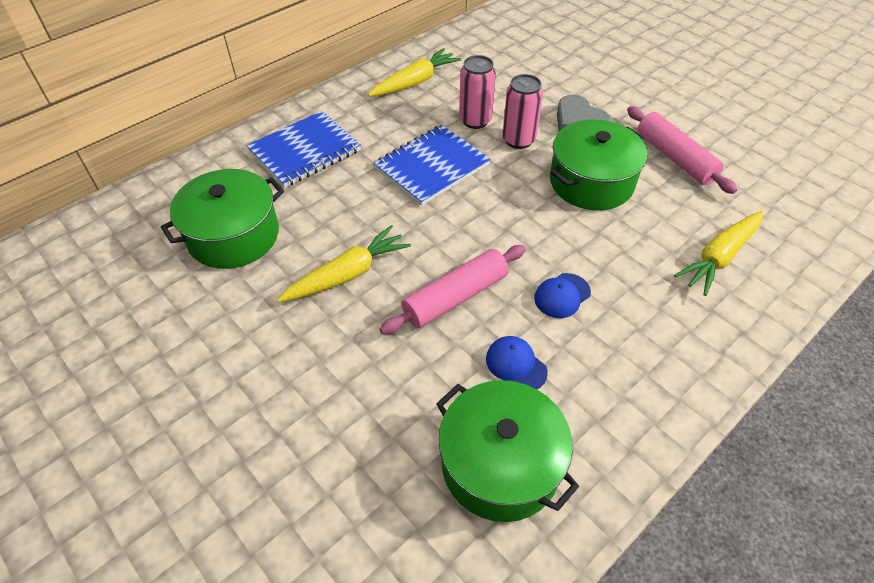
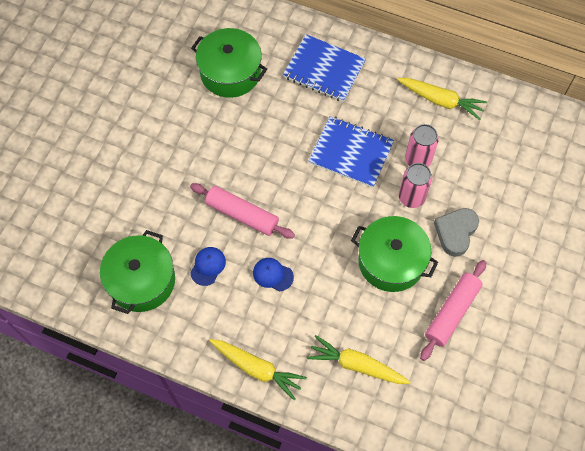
camera: 65 degrees right, 15 degrees up
(347, 274) = (231, 148): yellow carrot -> yellow carrot (257, 368)

